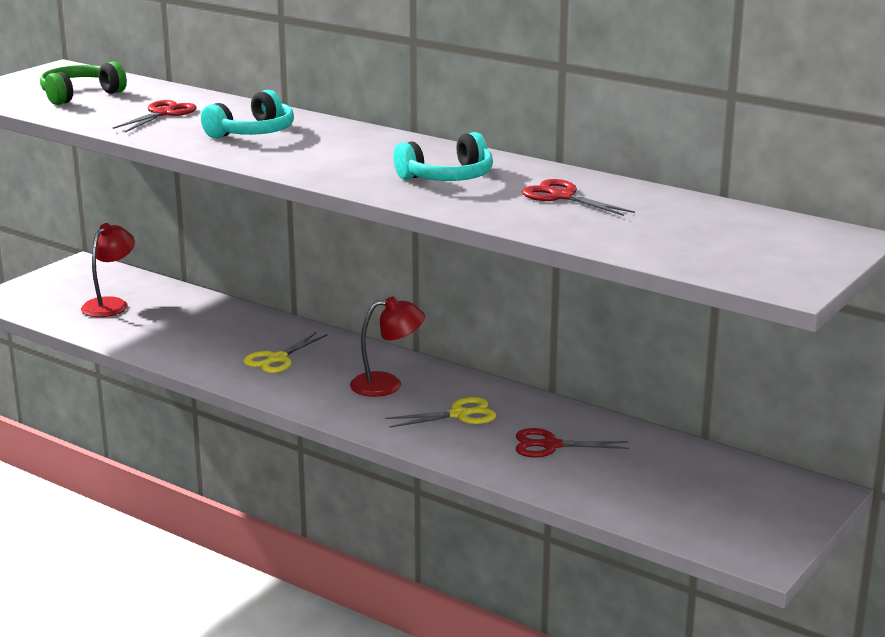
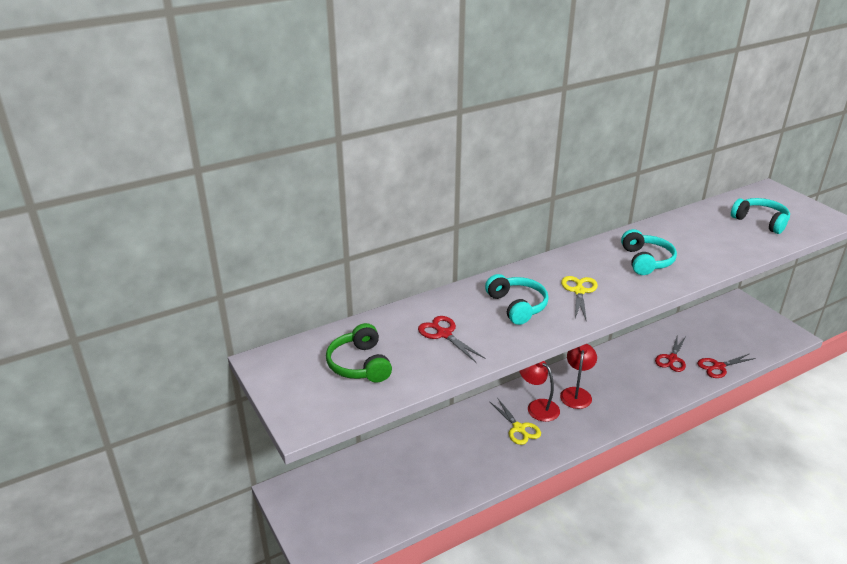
camera: 65 degrees left, 10 degrees up
(110, 304) = (377, 490): red lamp -> red lamp (538, 406)
(459, 414) = (626, 378): yellow scissors -> yellow scissors (579, 291)
(562, 196) = (692, 237): red scissors -> red scissors (718, 367)
(691, 234) = (760, 221): none -> turquoise headphones

